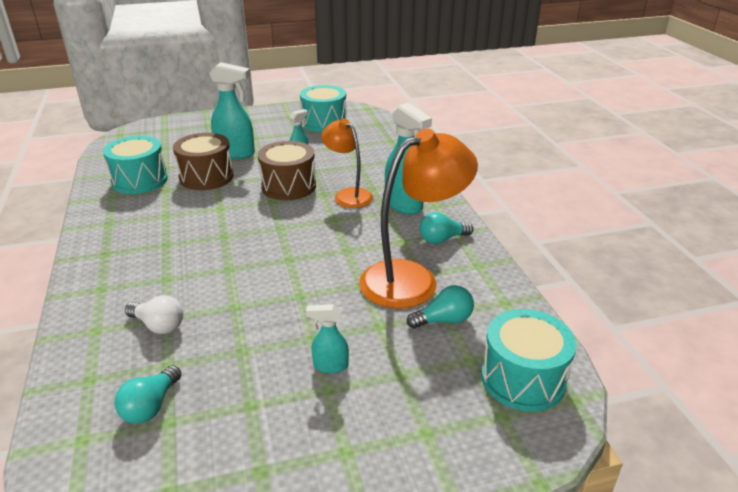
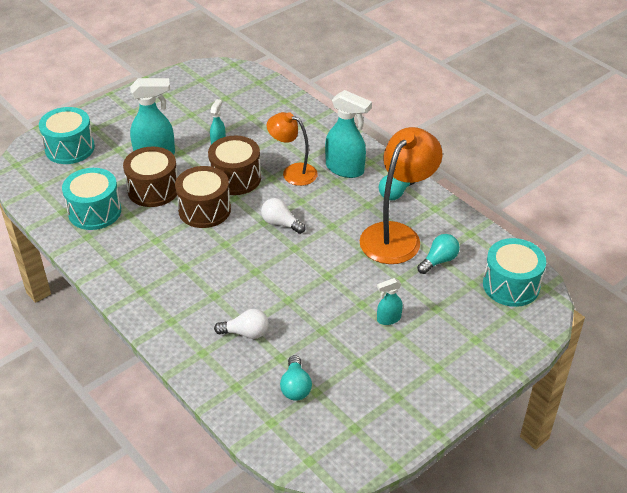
camera: 25 degrees left, 10 degrees up
(234, 203) = (204, 210): none -> brown drum
(295, 234) = (280, 223): none -> white light bulb
(324, 122) = (207, 94): turquoise drum -> turquoise drum (70, 148)

